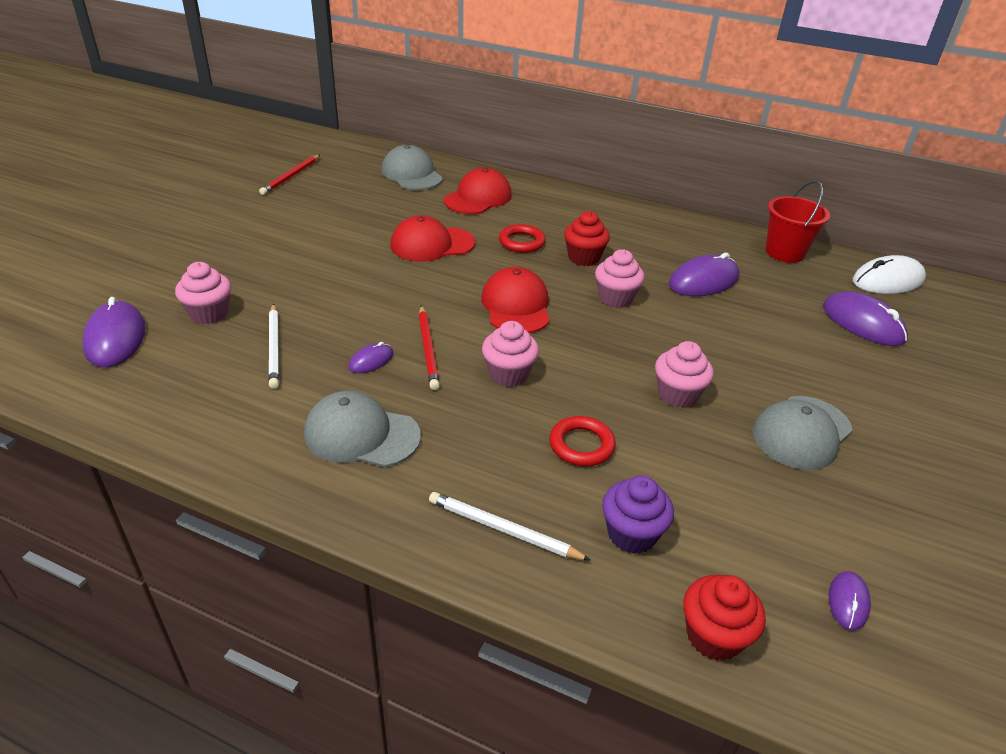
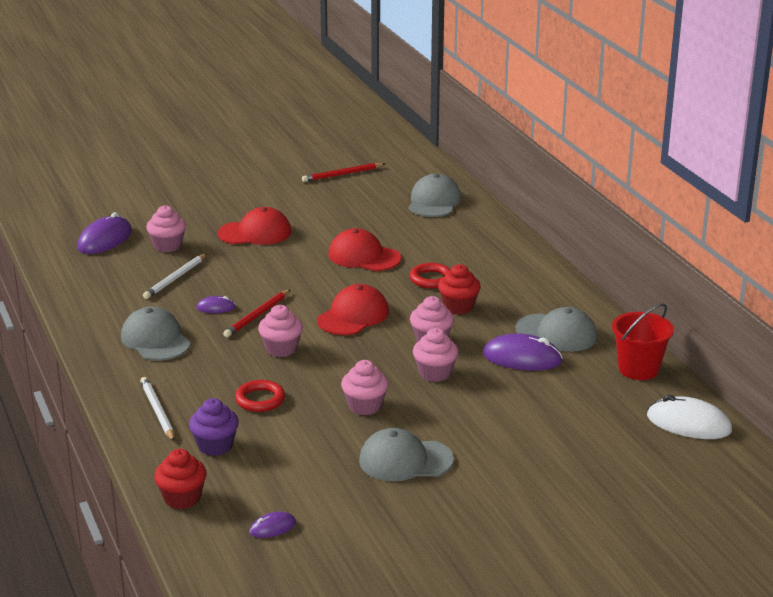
camera: 45 degrees right, 10 degrees down
(478, 198) = (455, 237): red cap -> red cap (255, 233)
(671, 328) = (435, 373): none -> pink cupcake
(687, 248) = (556, 333): none -> grey cap
(862, 323) = (594, 435): purple mouse -> none

